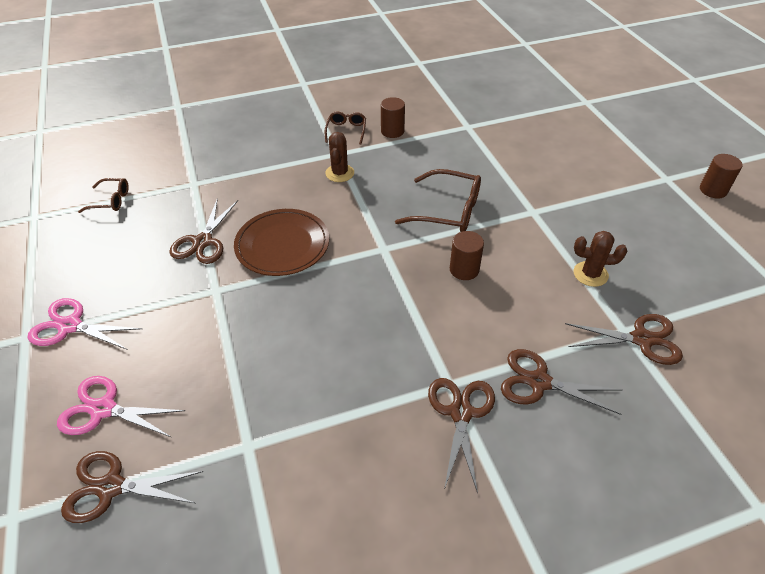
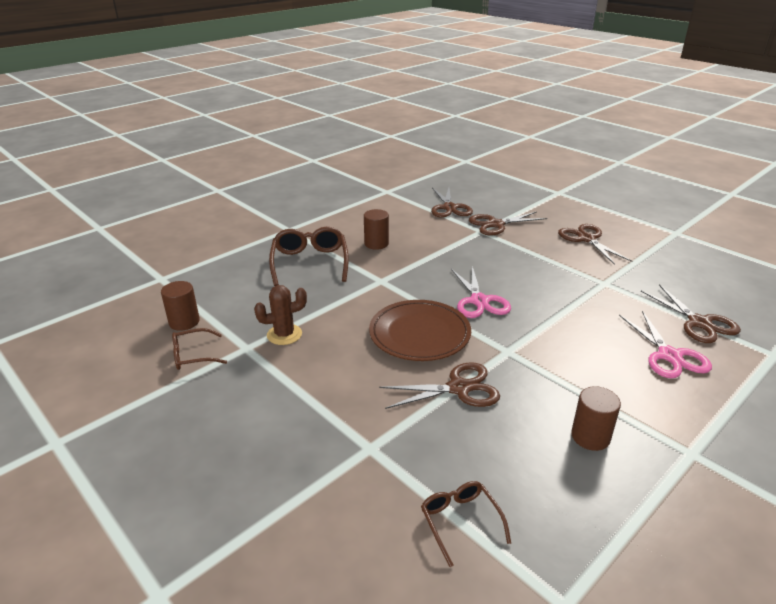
camera: 115 degrees left, 15 degrees down
(70, 326) = (643, 426): pink scissors -> pink scissors (479, 301)
(590, 274) = (344, 204): brown cactus -> none
(642, 339) = (389, 187): brown scissors -> brown scissors (587, 239)
(713, 190) = (225, 177): brown cylinder -> brown cylinder (590, 437)

